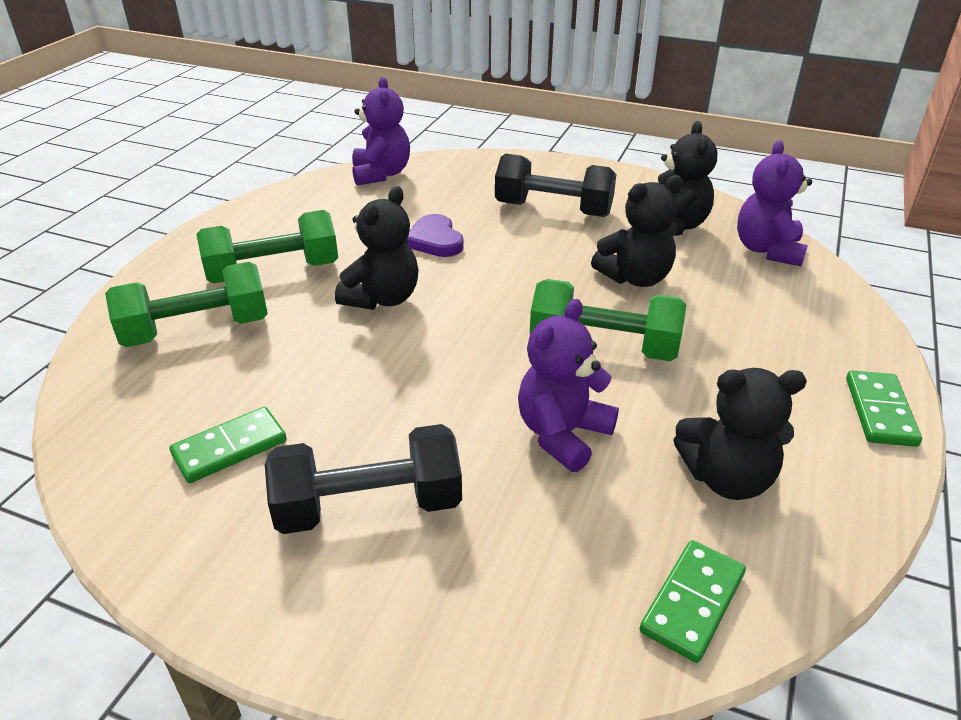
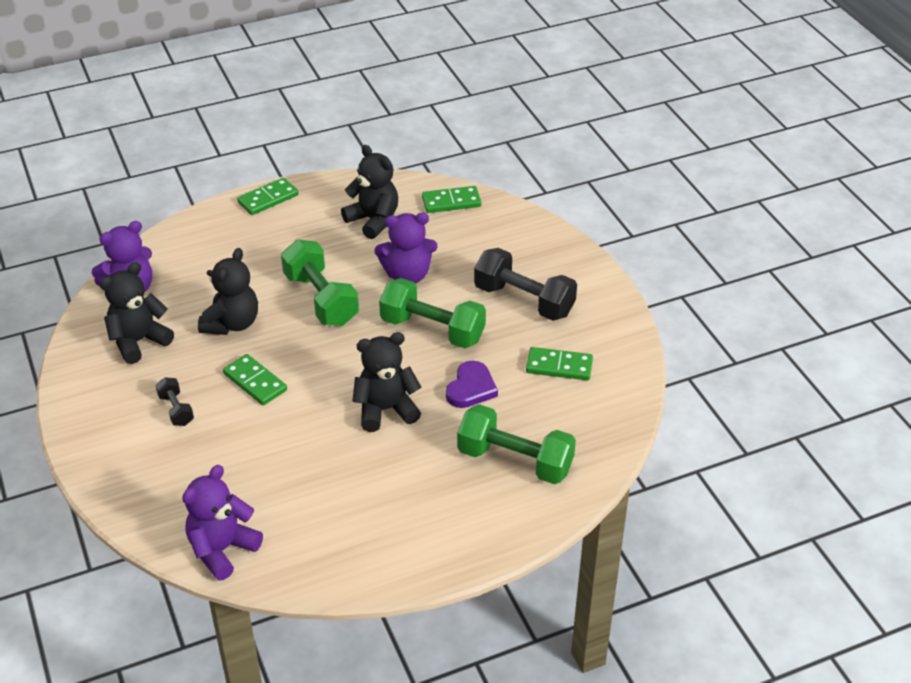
camera: 135 degrees left, 5 degrees up
(273, 272) = (424, 483): green dumbbell -> green dumbbell (432, 330)
(435, 240) = (291, 437): purple heart -> purple heart (471, 388)
(530, 254) = (255, 382): none -> green domino
(553, 209) = (176, 410): black dumbbell -> black dumbbell, size x0.49
(635, 278) = (232, 323): black teddy bear -> black teddy bear turned 90 degrees clockwise

